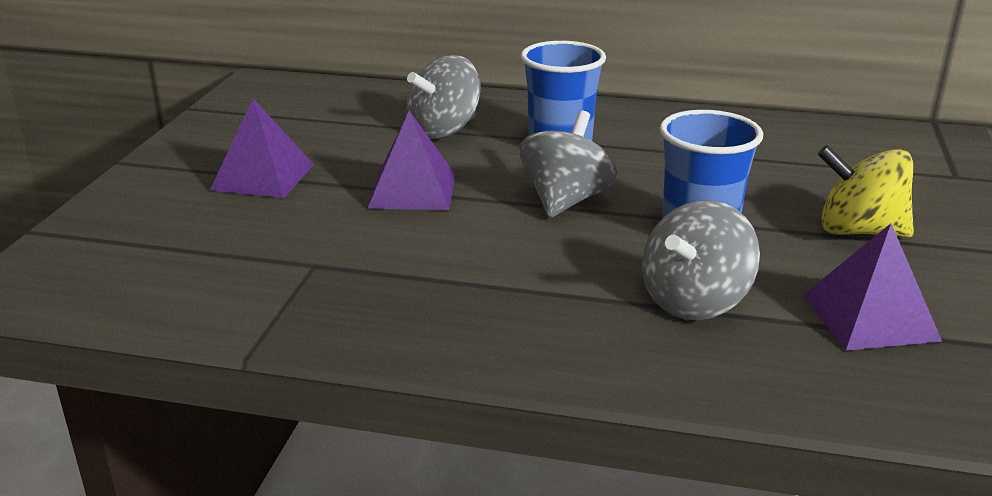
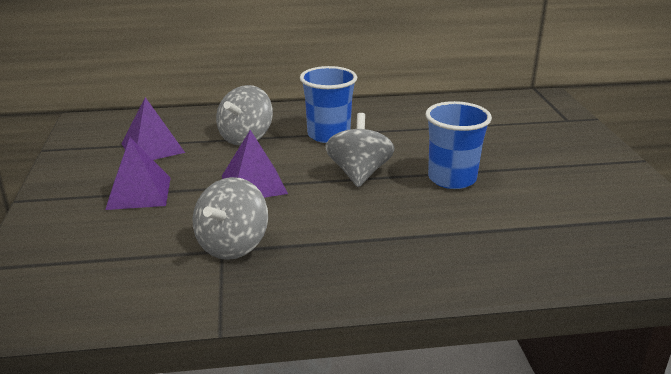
camera: 20 degrees left, 0 degrees up
(694, 301) = (480, 225): grey spinning top -> grey spinning top (232, 245)
(859, 231) = (539, 163): yellow spinning top -> none
(870, 317) = (580, 215): purple pyramid -> purple pyramid (153, 148)

